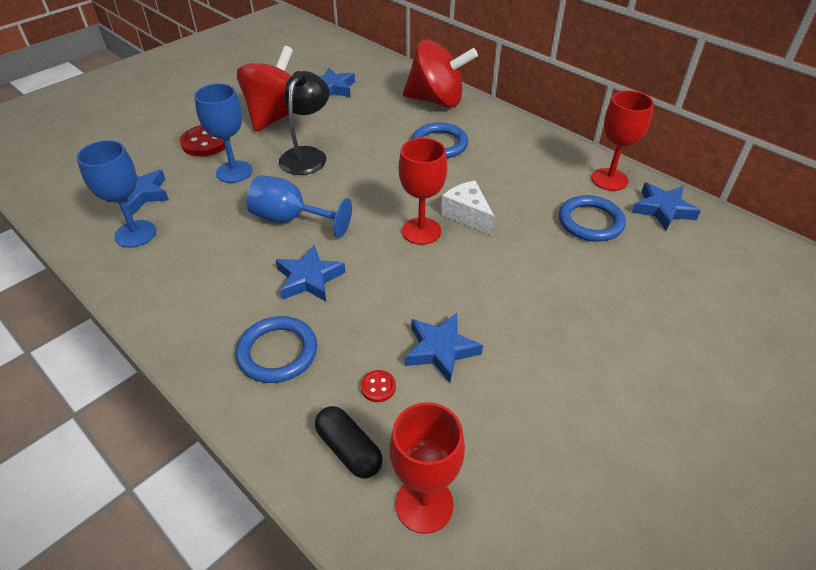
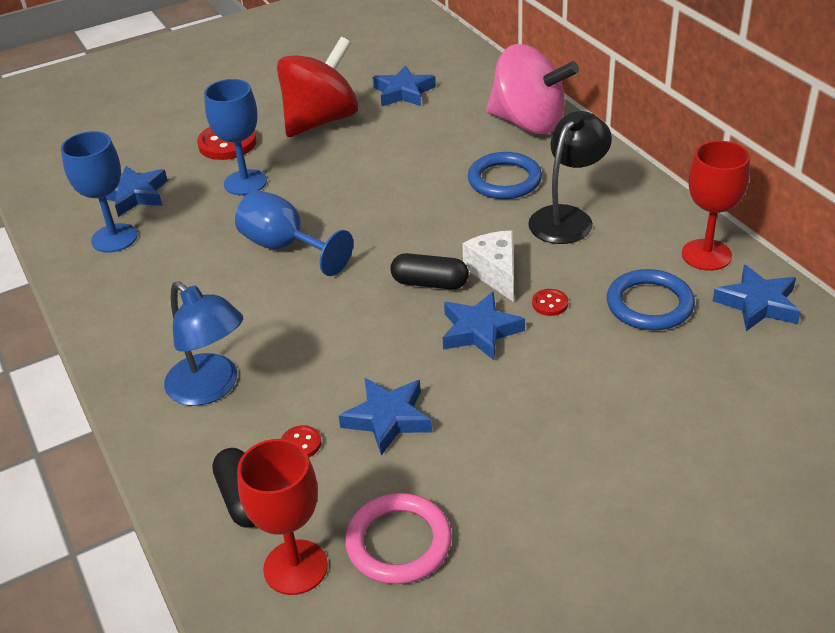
camera: 20 degrees right, 5 degrees down
(277, 352) = (211, 388): blue ring -> blue lamp
(307, 155) = (336, 173): black lamp -> black lamp (567, 217)
(309, 278) = (277, 316): blue star -> blue star (479, 331)
(421, 231) = (430, 283): red goblet -> black capsule
(437, 101) = (529, 123): red spinning top -> pink spinning top
(501, 459) = (399, 542): none -> pink ring
(519, 233) = (550, 304): none -> red button

